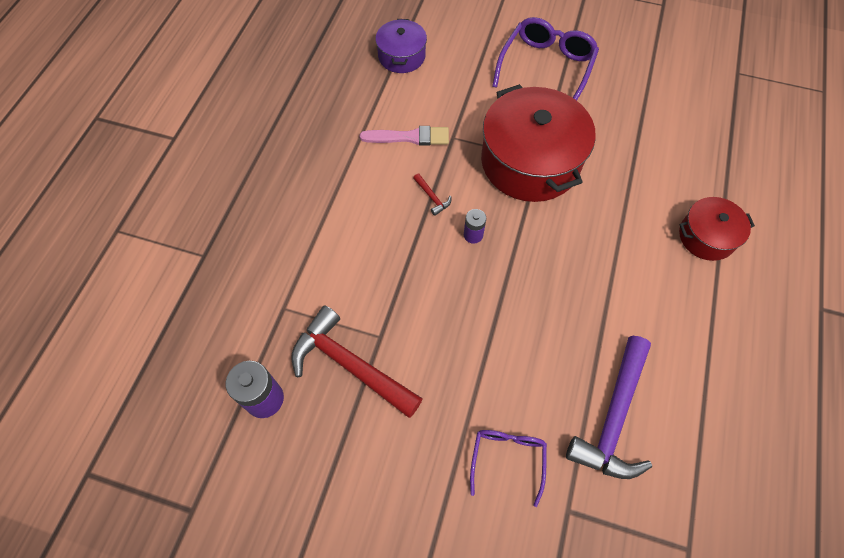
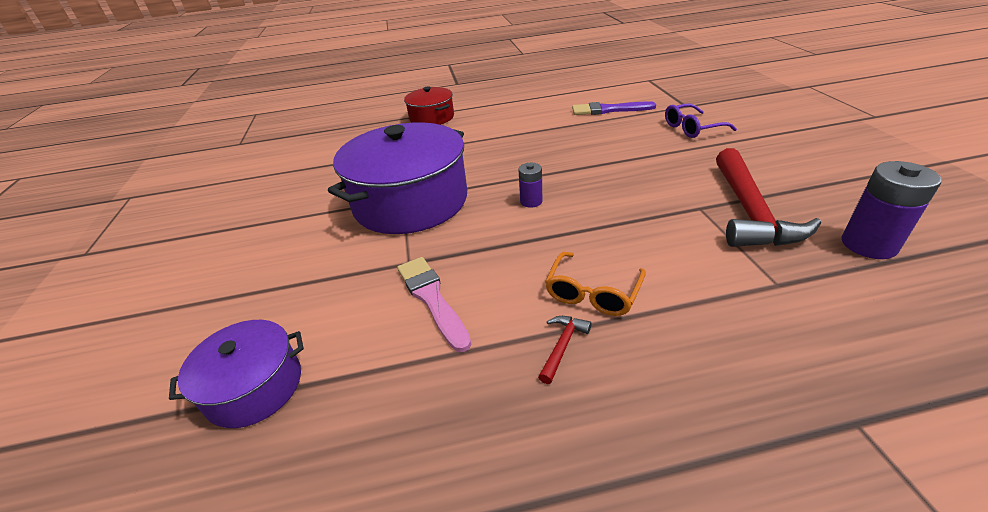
camera: 115 degrees left, 25 degrees down
(353, 212) = (592, 293): none -> orange glasses
(432, 197) = (510, 242): red hammer -> red hammer (562, 346)
(530, 162) = (410, 202): red pot -> purple pot
(546, 67) = (253, 236): purple glasses -> none
(613, 417) = (608, 110): purple hammer -> purple brush

